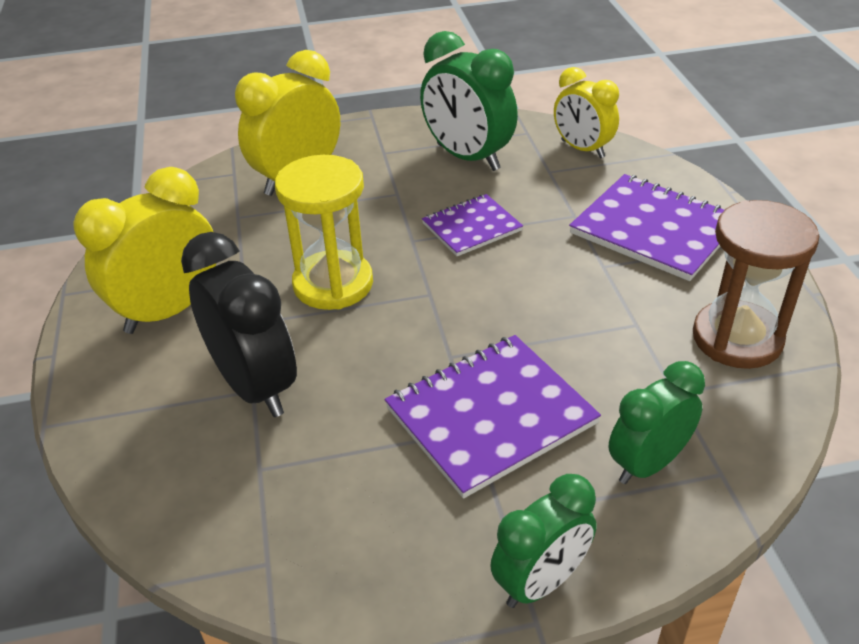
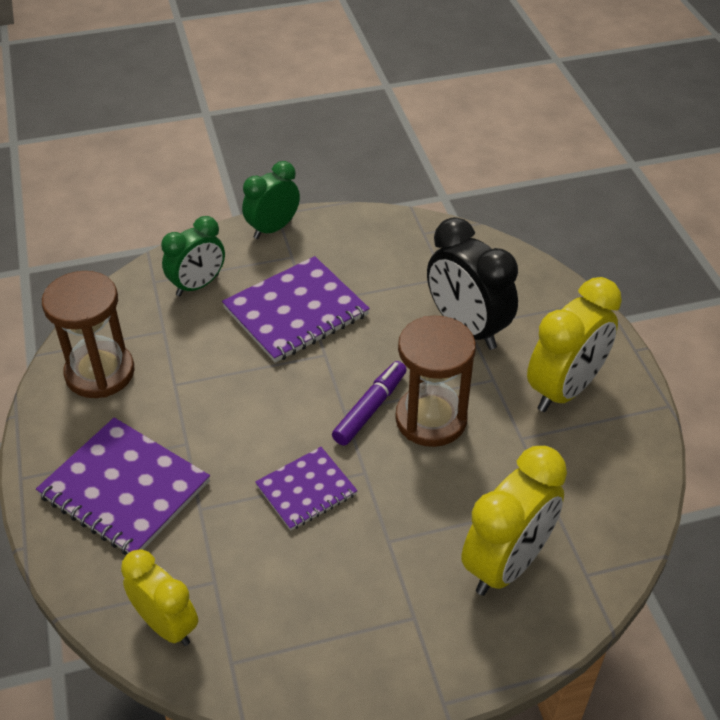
camera: 175 degrees right, 5 degrees up
(333, 284) = (431, 419): yellow hourglass -> brown hourglass
(399, 295) = (370, 408): none -> purple marker
(468, 157) = (309, 607): green clock -> none

